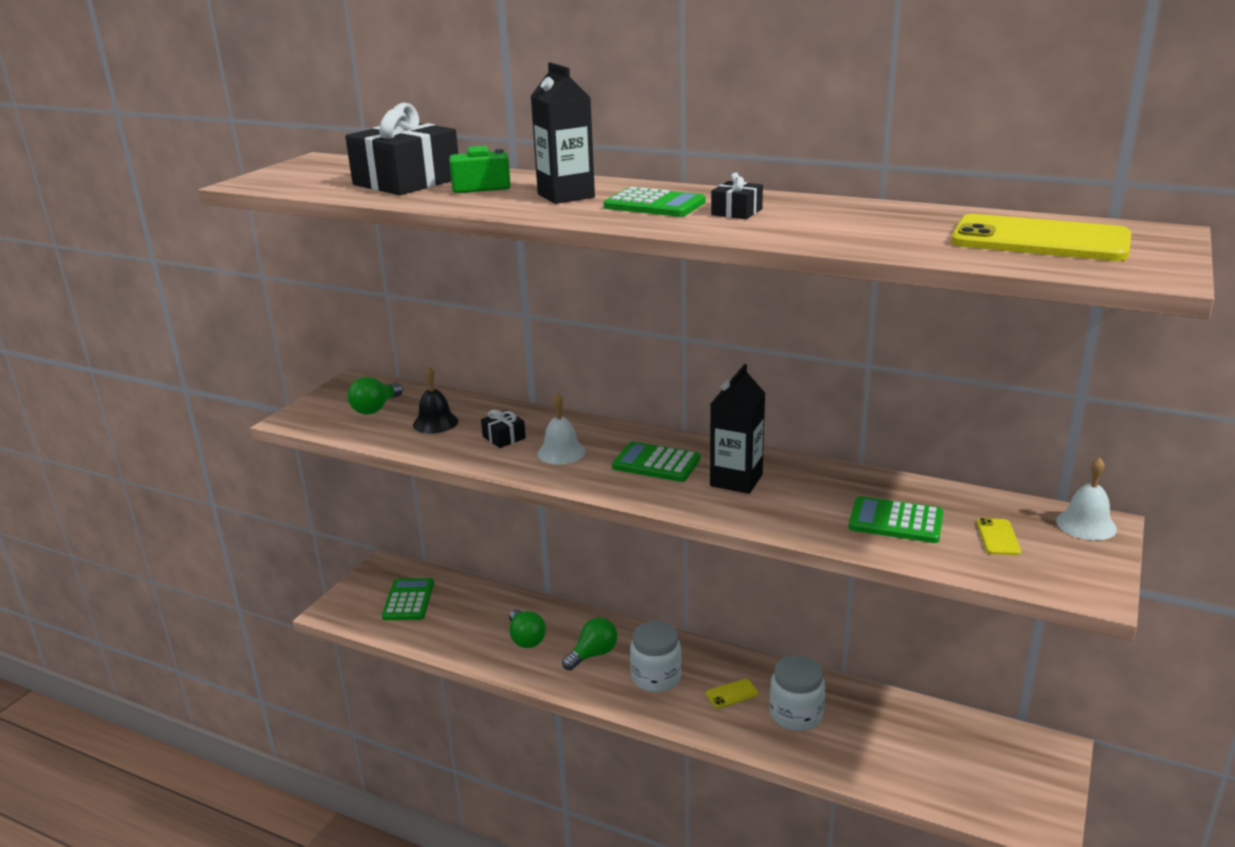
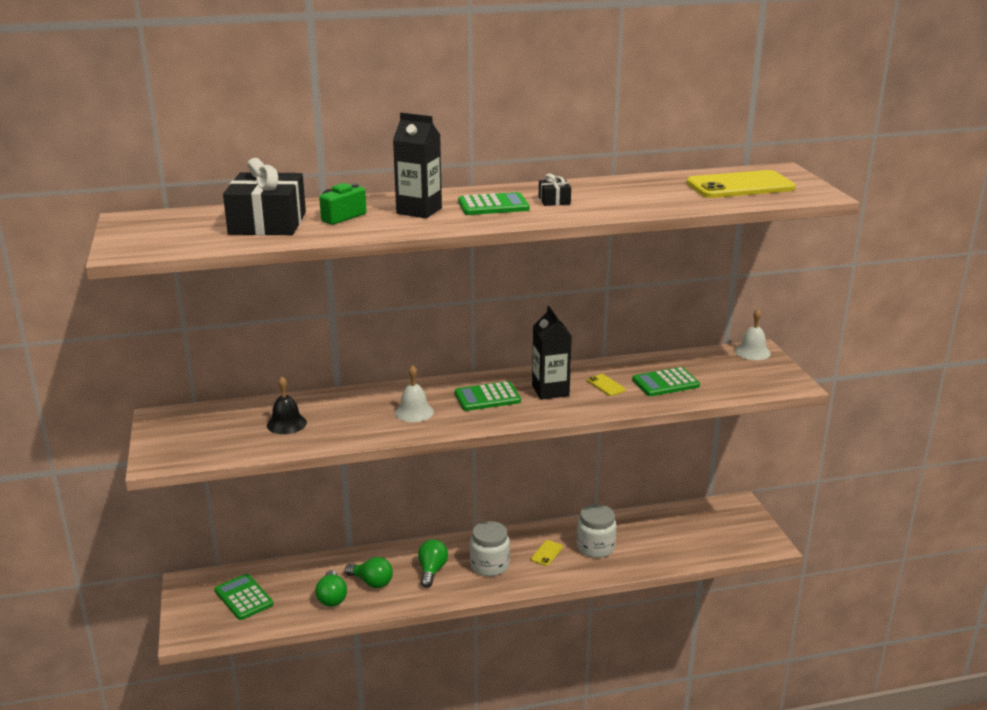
camera: 40 degrees left, 0 degrees up
(375, 409) = (217, 430): green light bulb -> green light bulb (332, 598)
(504, 437) = (357, 416): black gift -> none
(997, 537) = (723, 373): yellow phone -> yellow phone (606, 385)

